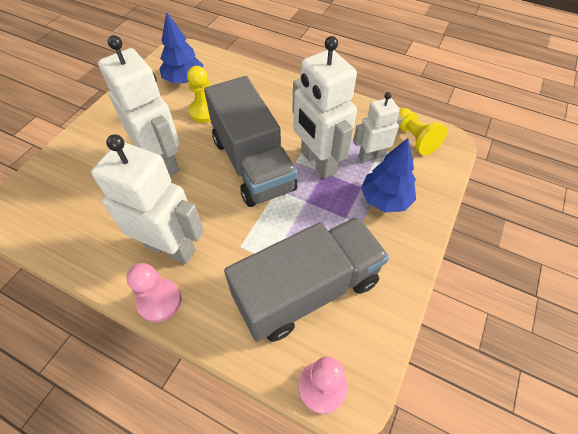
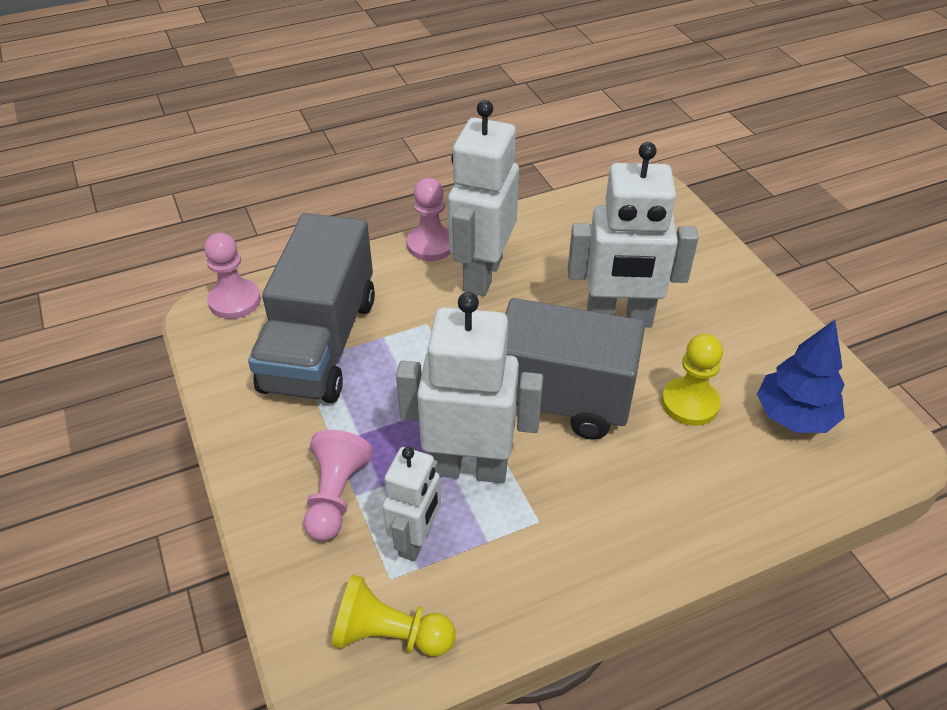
camera: 130 degrees right, 10 degrees down
(171, 247) = (482, 274): white robot -> white robot turned 135 degrees clockwise
(385, 199) = (335, 496): blue tree -> pink pawn

